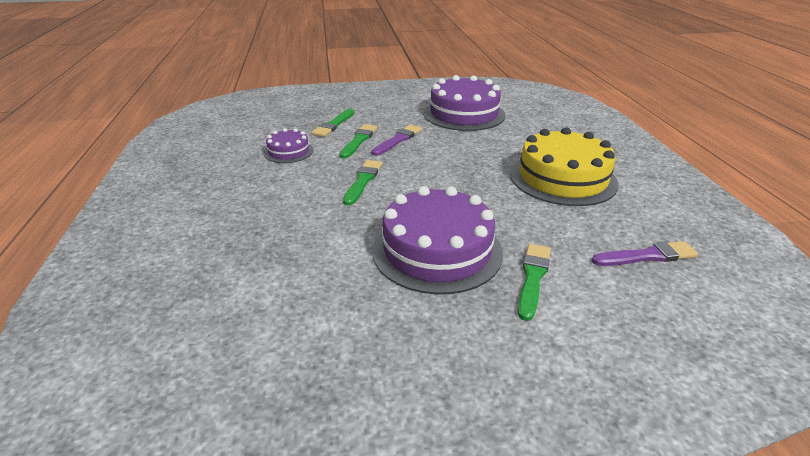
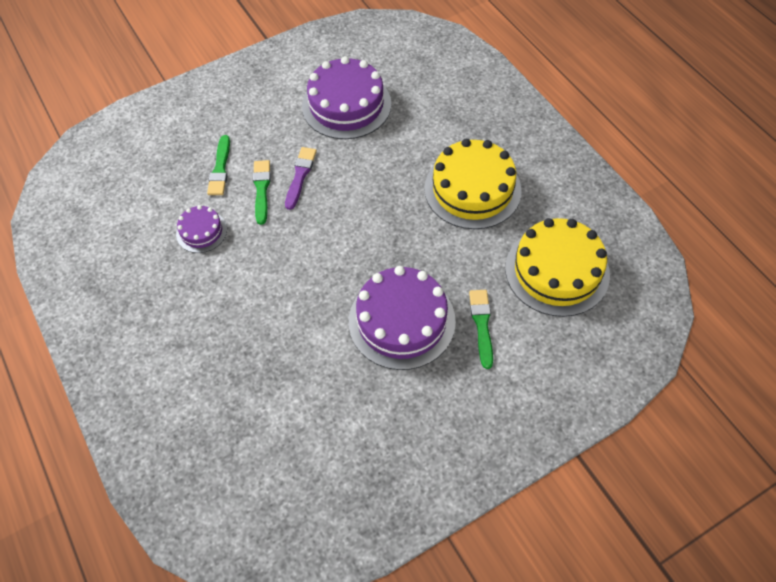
camera: 20 degrees left, 25 degrees up
(363, 181) = (299, 253): green brush -> none
(647, 256) = (557, 271): purple brush -> yellow cake

